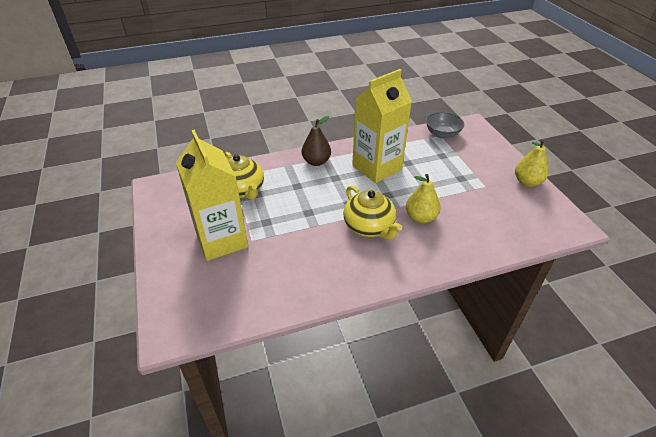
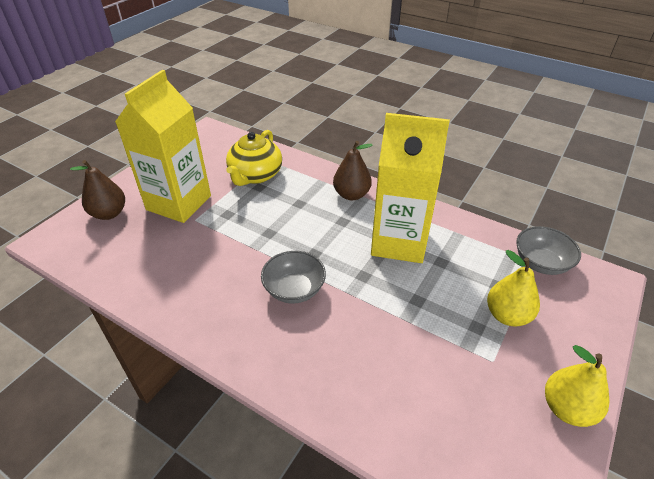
camera: 50 degrees right, 0 degrees up
(183, 283) = (109, 213): none -> brown pear
(369, 227) = (294, 289): yellow teapot -> grey bowl
(420, 217) = (356, 325): yellow pear -> yellow pear (507, 315)

